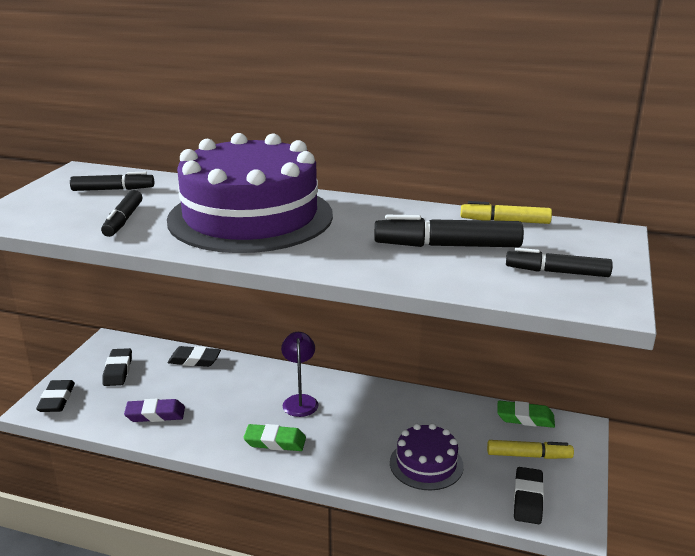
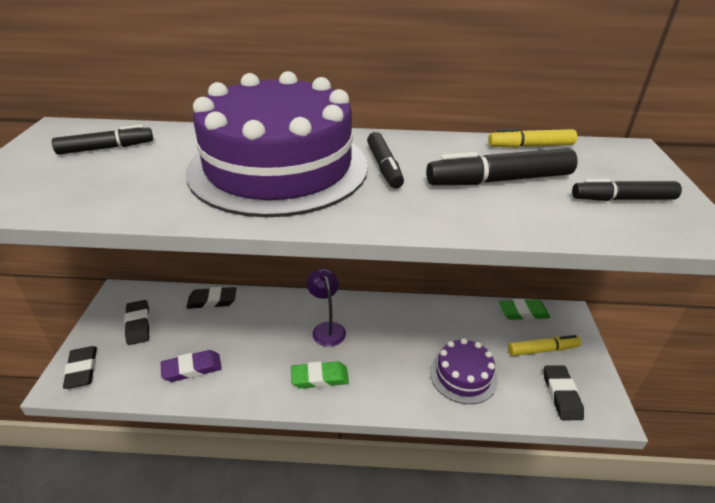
camera: 15 degrees left, 10 degrees up
(123, 220) = (134, 187): black marker -> black marker (384, 167)

